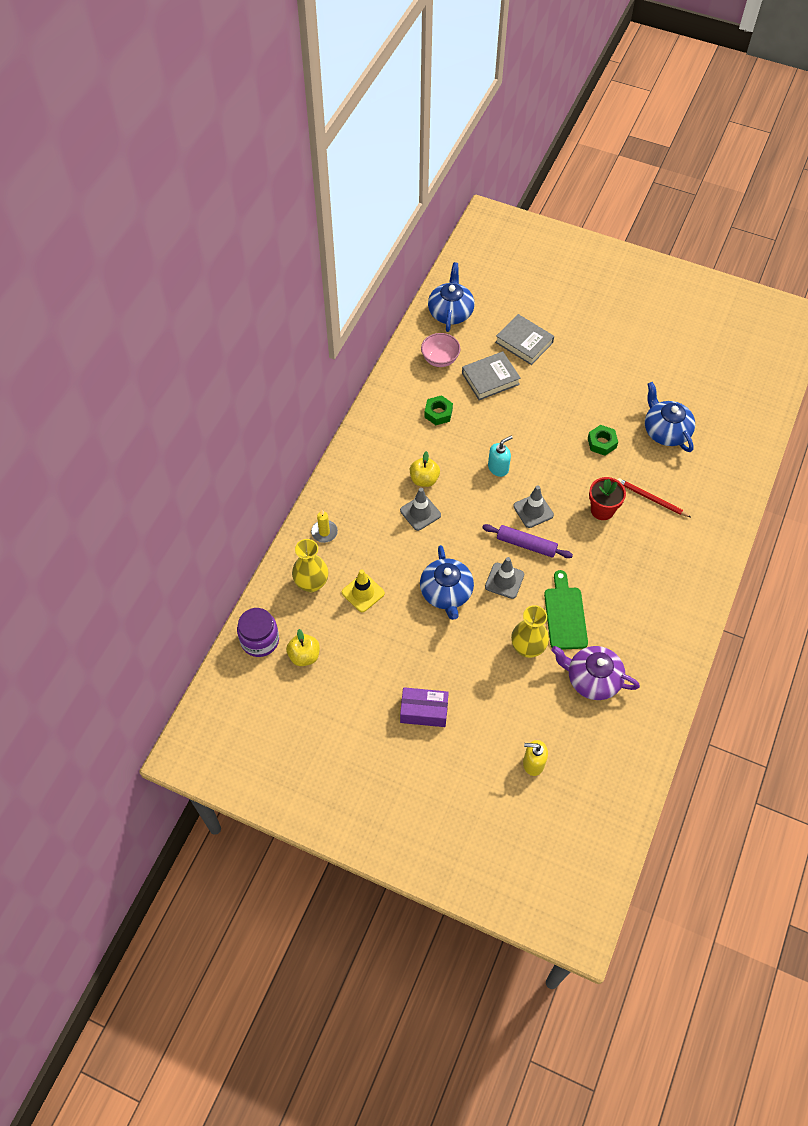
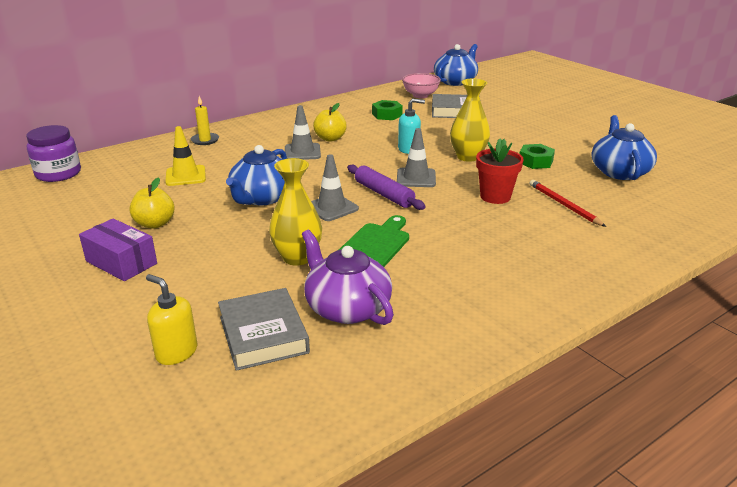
camera: 30 degrees right, 30 degrees down
(304, 656) = (77, 192): yellow apple -> yellow apple (155, 224)
(311, 583) = (151, 159): yellow vase -> yellow vase (468, 157)
(524, 342) = (507, 103): grey book -> grey book (263, 334)

